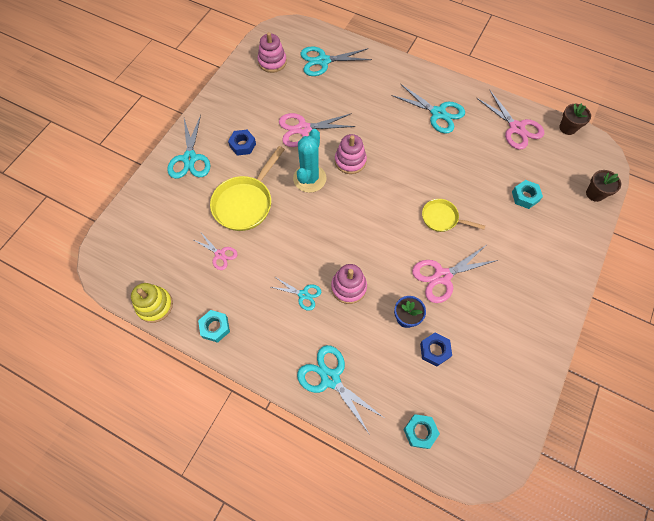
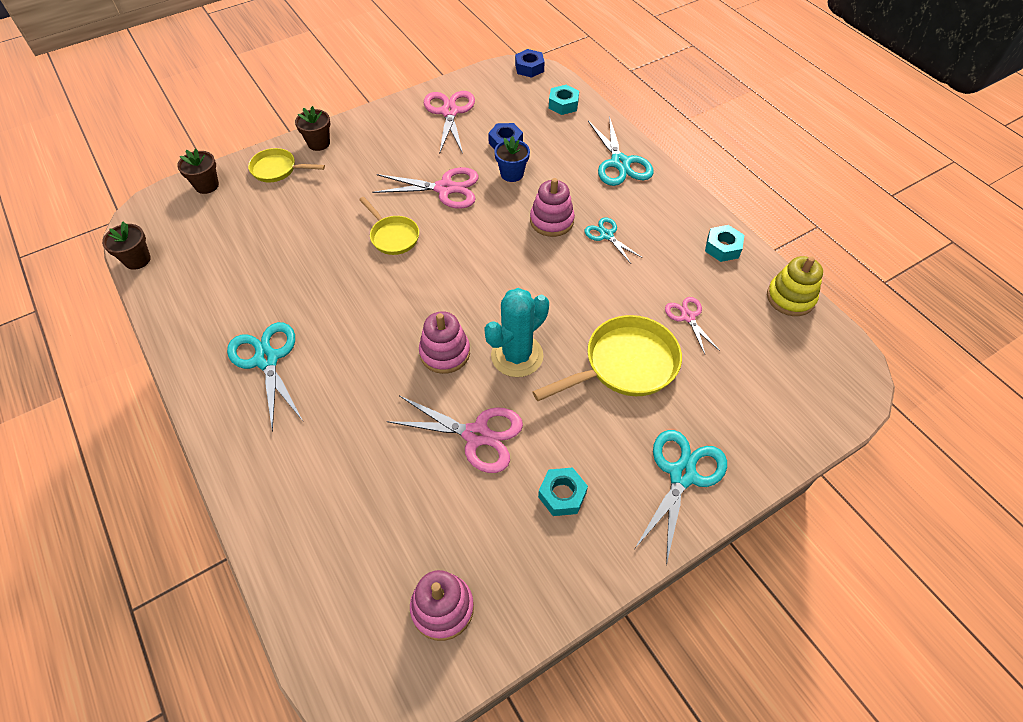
camera: 150 degrees left, 10 degrees down
(242, 145) = (586, 456): blue nut -> blue nut (529, 68)
(323, 61) = (351, 555): turquoise scissors -> none
(516, 128) = (194, 290): pink scissors -> pink scissors (449, 112)
(525, 196) = (280, 215): turquoise nut -> turquoise nut (562, 495)
(567, 230) = (277, 169): none -> yellow pan
(567, 269) = (318, 143): none -> brown flower pot

